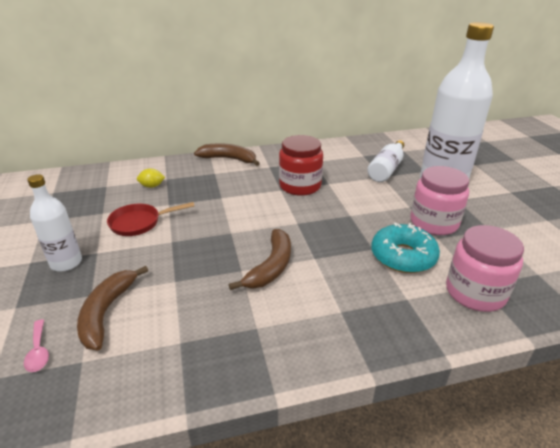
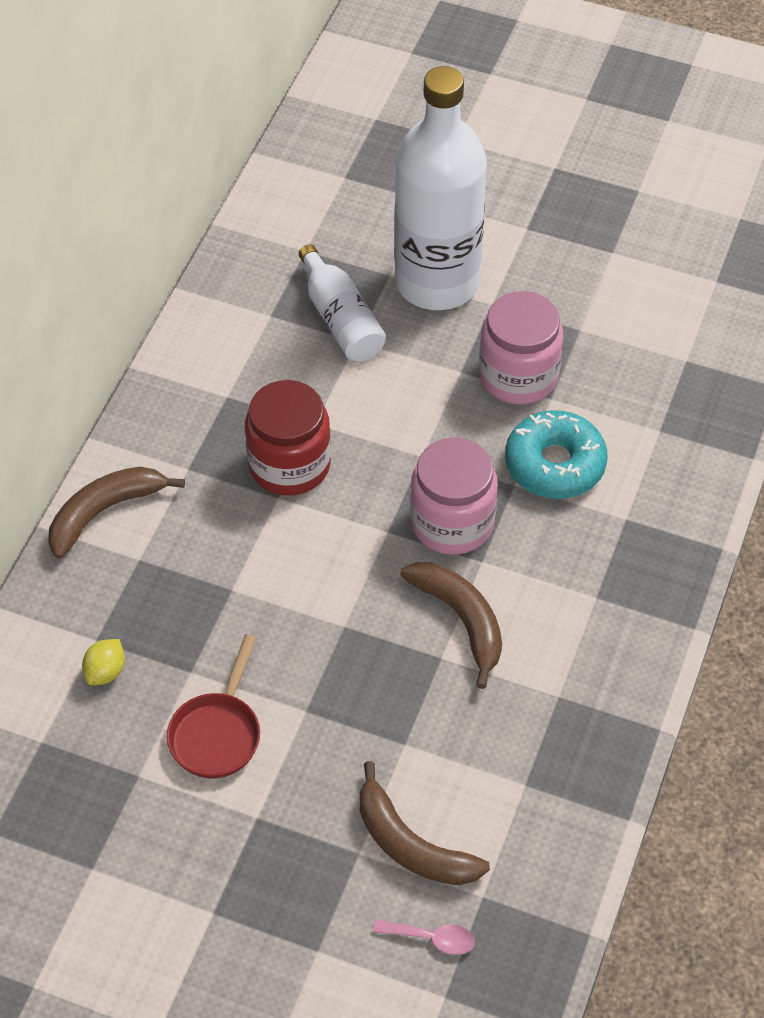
camera: 55 degrees left, 20 degrees up
(66, 263) = (254, 864): white bottle -> none
(475, 292) = (666, 446): pink jar -> pink jar (452, 522)

